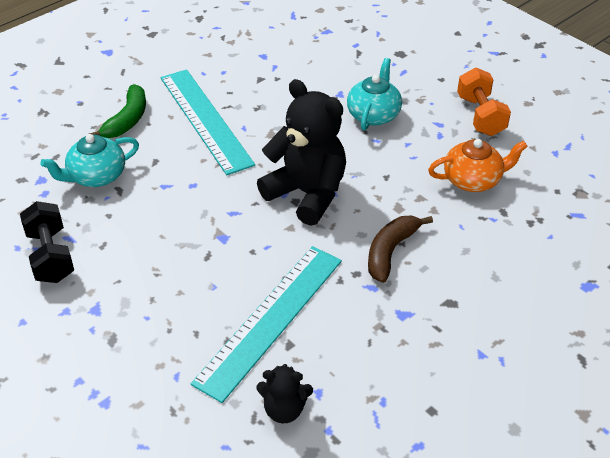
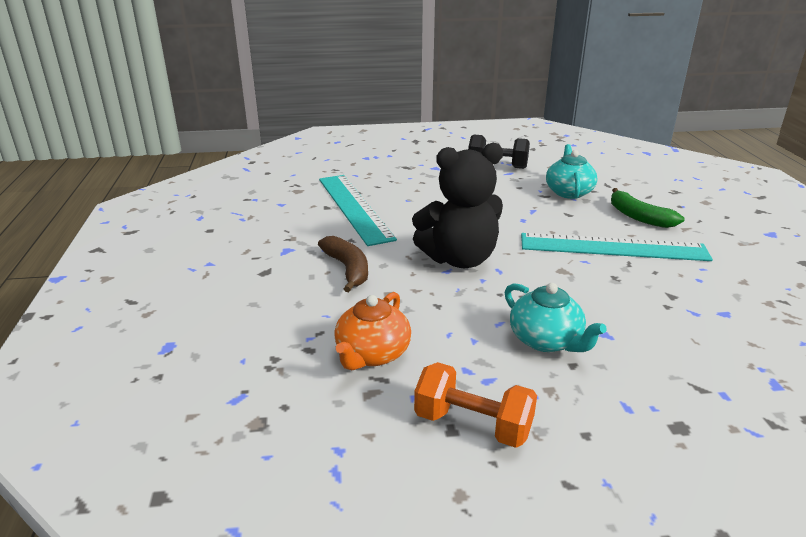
camera: 125 degrees right, 15 degrees down
(284, 409) = (287, 192): black teddy bear -> none

